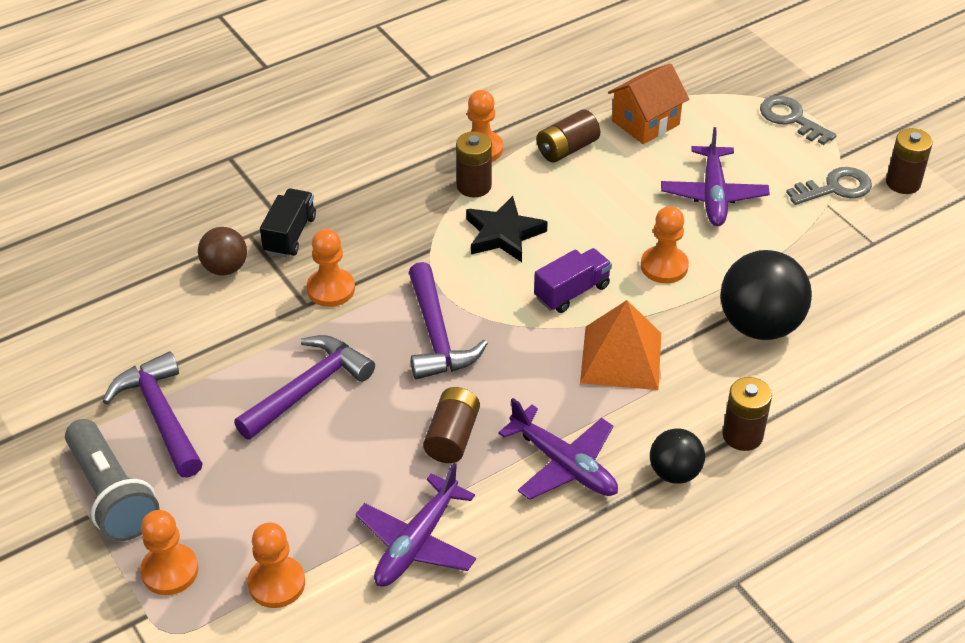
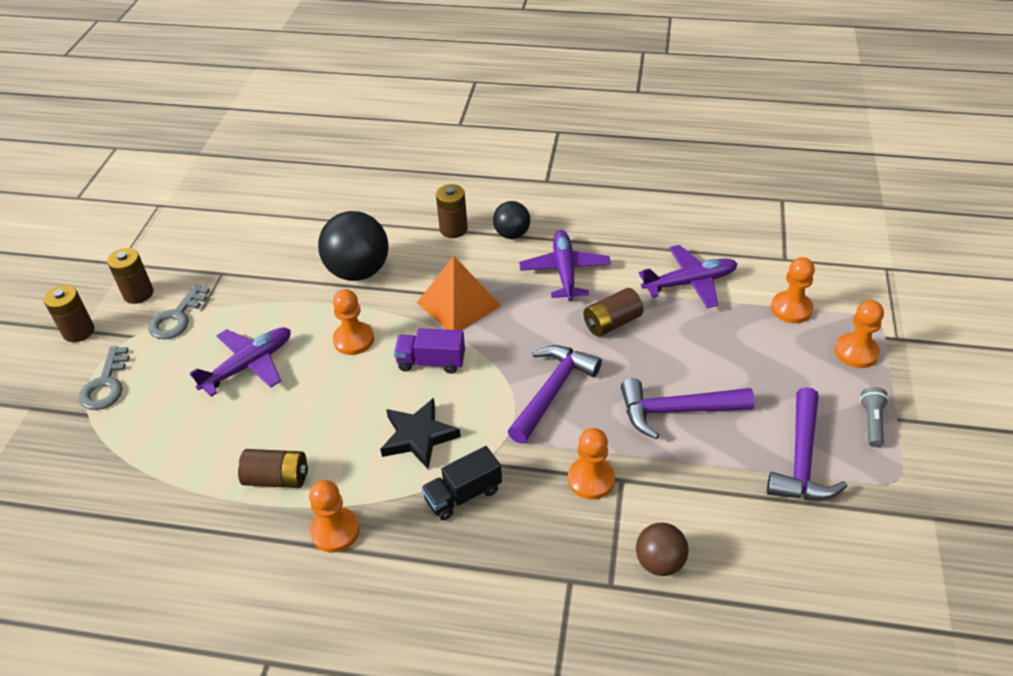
camera: 135 degrees left, 0 degrees up
(112, 495) = (871, 422): grey flashlight -> grey flashlight, size x0.50
(290, 235) = (577, 558): black truck -> black truck (463, 495)
(474, 186) = (386, 496): brown battery -> brown battery (79, 331)
(645, 123) = (192, 458): orange house -> none
(835, 188) = (177, 317): grey key -> grey key turned 90 degrees counterclockwise

